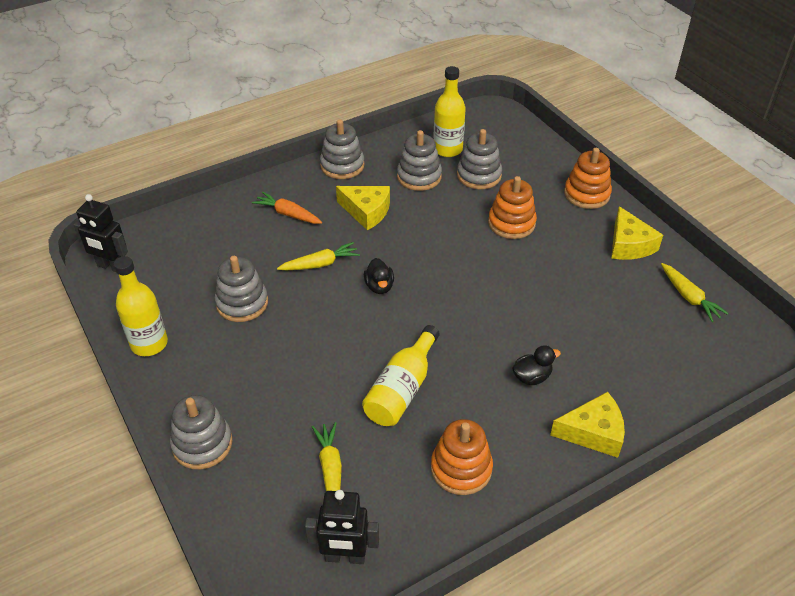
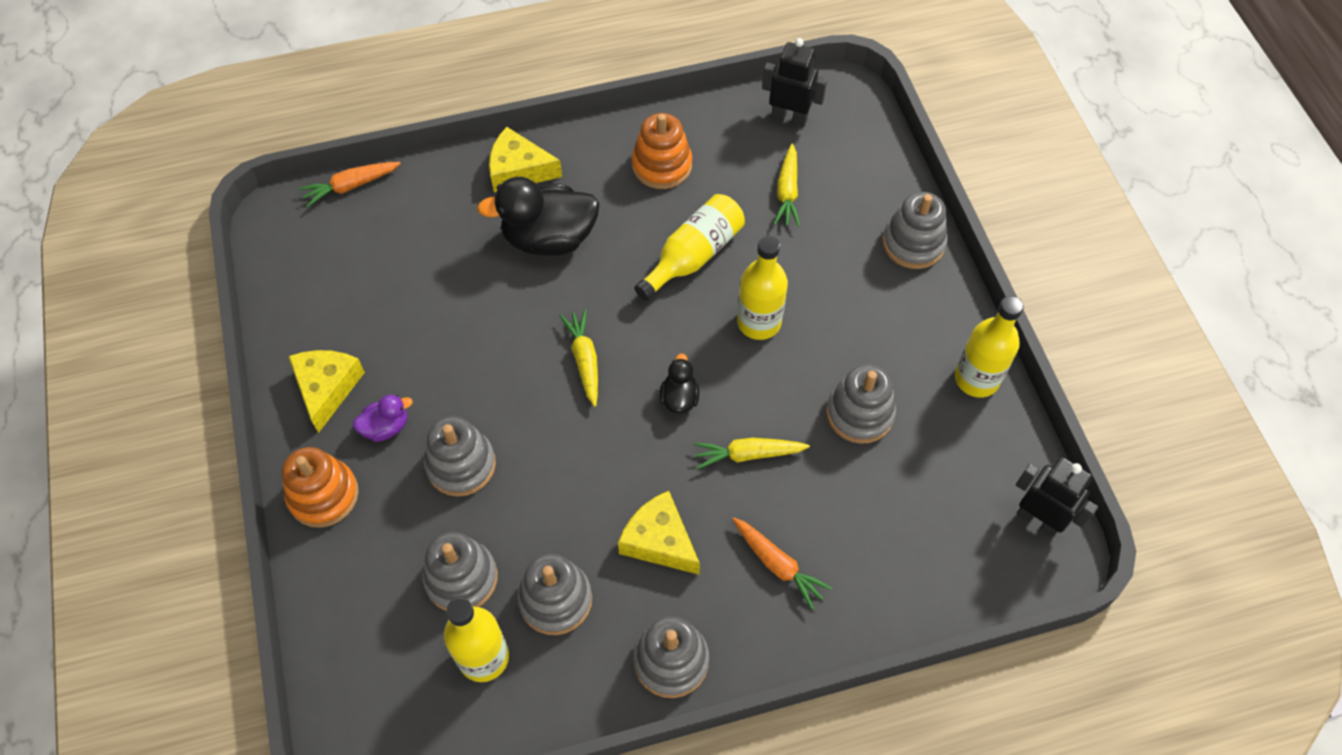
camera: 165 degrees left, 15 degrees up
(332, 349) = (759, 322): none -> yellow bottle
(511, 223) = (461, 465): orange stacking toy -> grey stacking toy
(532, 377) = (549, 238): black duck -> black duck, size x2.04
(573, 232) = (386, 427): none -> purple duck
(689, 297) = (311, 294): yellow carrot -> yellow carrot (584, 360)
(728, 384) = (351, 186): none -> orange carrot

